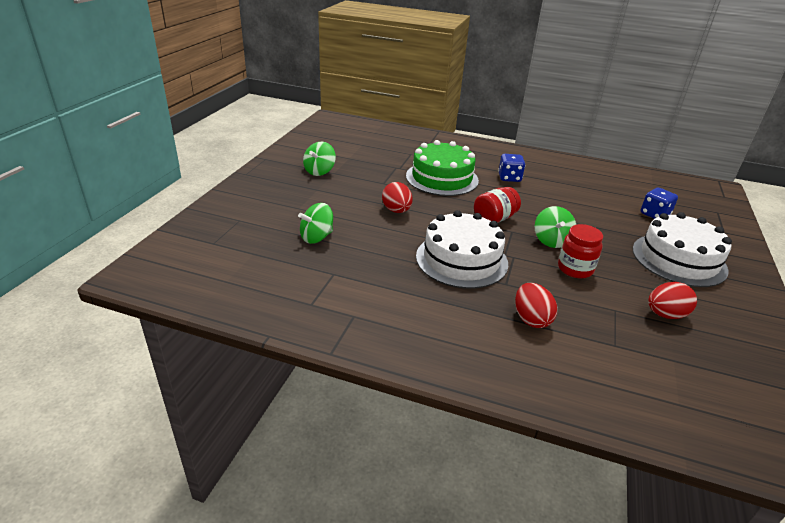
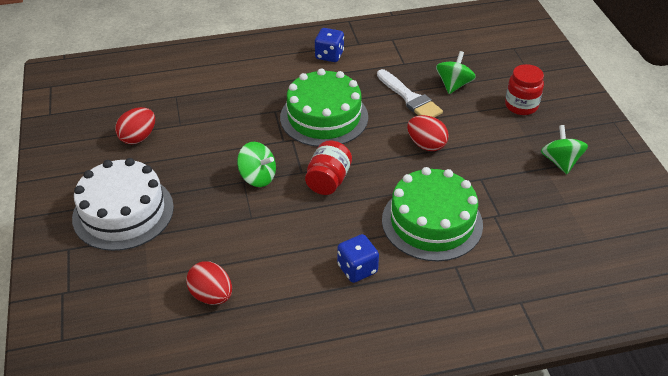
camera: 150 degrees right, 10 degrees up
(368, 243) = (410, 98): none -> white brush
(461, 260) = (324, 117): white cake -> green cake
(531, 319) = (241, 90): red egg -> red egg (211, 295)
(551, 241) = (258, 177): green spinning top -> green spinning top turned 150 degrees clockwise
(575, 269) = (223, 151): red jar -> red jar (521, 106)
(654, 214) = (151, 285): blue dice -> blue dice (329, 55)

